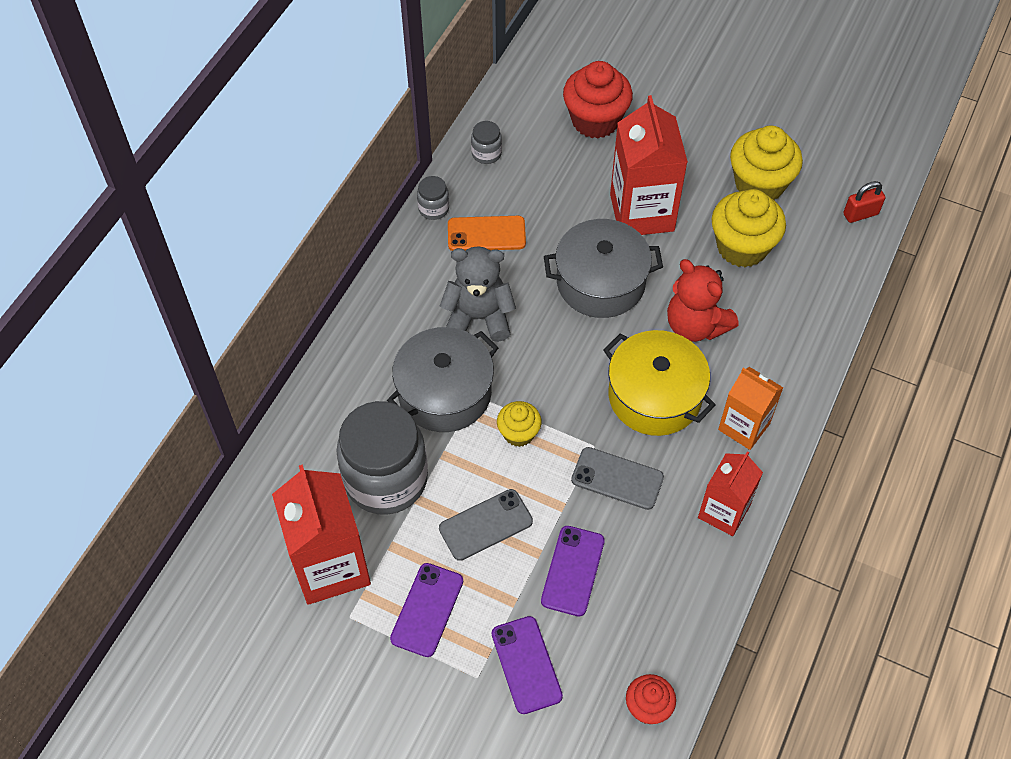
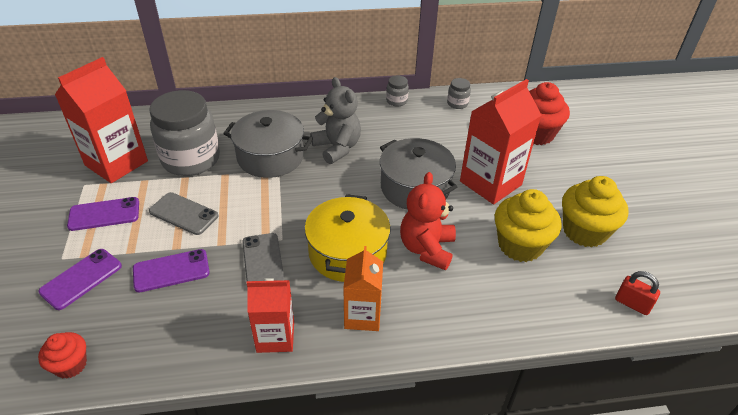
camera: 55 degrees right, 15 degrees down
(486, 234) = (400, 126): orange phone -> none
(518, 433) = (264, 199): yellow cupcake -> none

